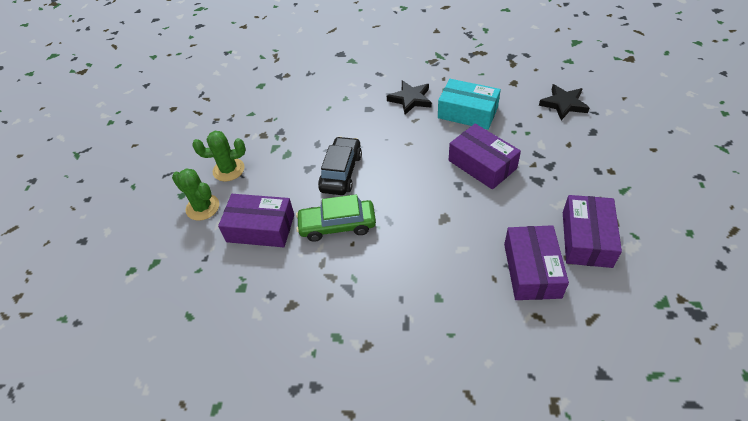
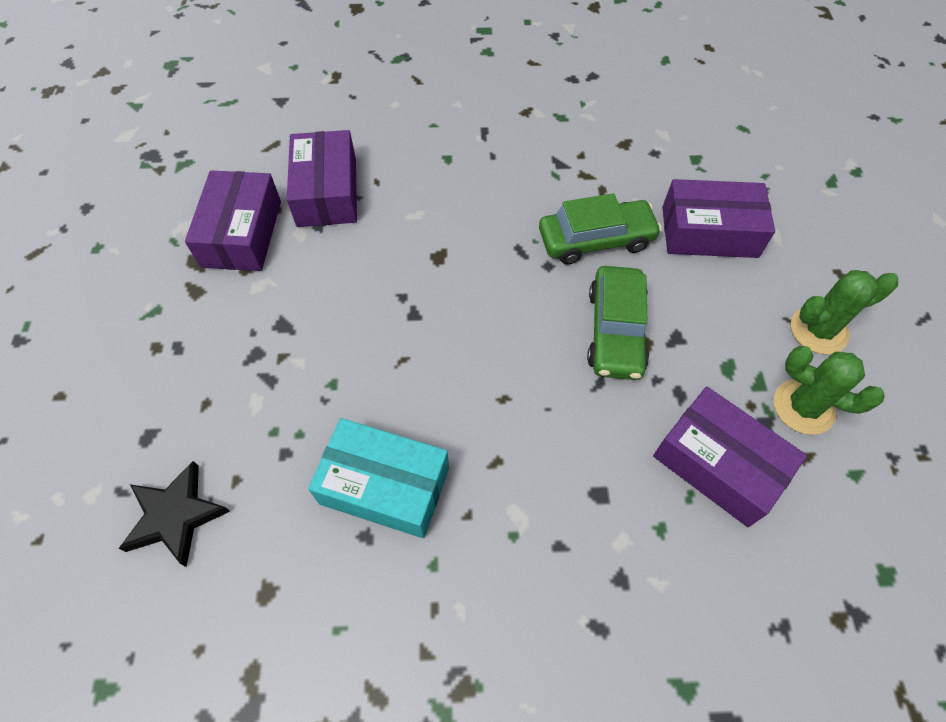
camera: 170 degrees right, 10 degrees up
(202, 207) = (818, 260): green cactus -> green cactus (803, 407)
(341, 172) = (615, 331): black car -> green car
(410, 99) = (510, 527): black star -> none
(482, 164) = (370, 354): purple box -> purple box (718, 464)

